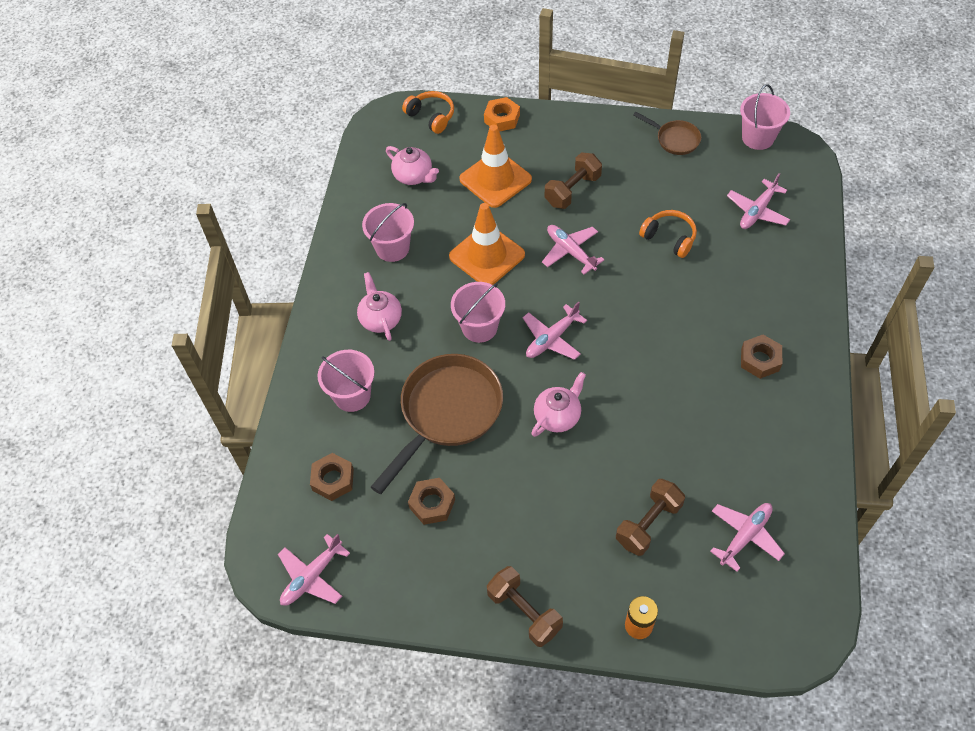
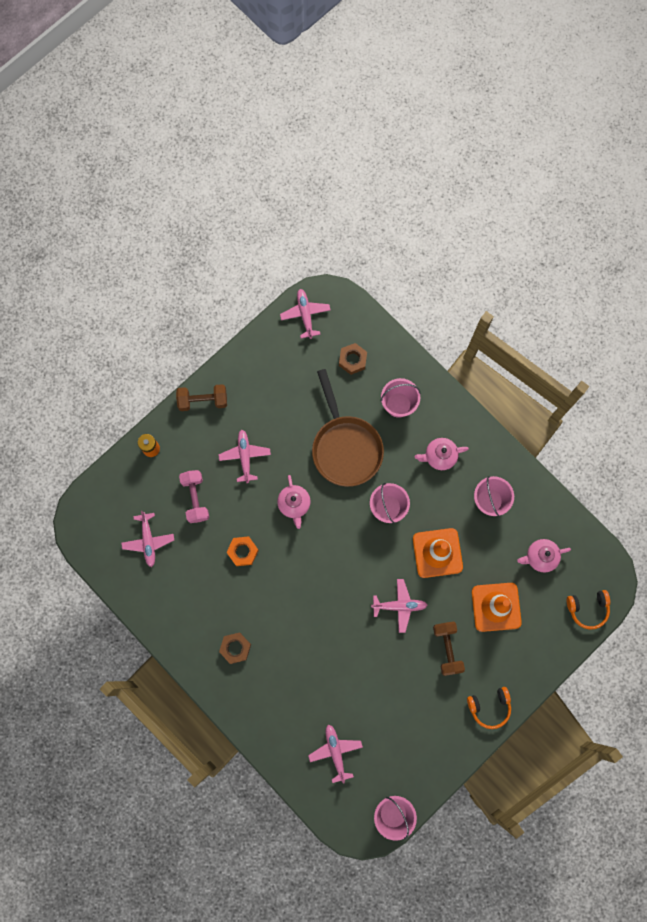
camera: 125 degrees right, 20 degrees up
(380, 319) = (439, 456): pink teapot -> pink teapot turned 150 degrees clockwise
(432, 504) = (297, 399): brown nut -> none
(502, 118) = (548, 655): orange nut -> orange nut (243, 551)
(552, 339) = (346, 542): pink plane -> pink plane (245, 456)
(648, 524) = (195, 498): brown dumbbell -> pink dumbbell
(669, 238) = (360, 676): orange headphones -> orange headphones (489, 707)
(675, 139) = (436, 755): brown pan -> none

